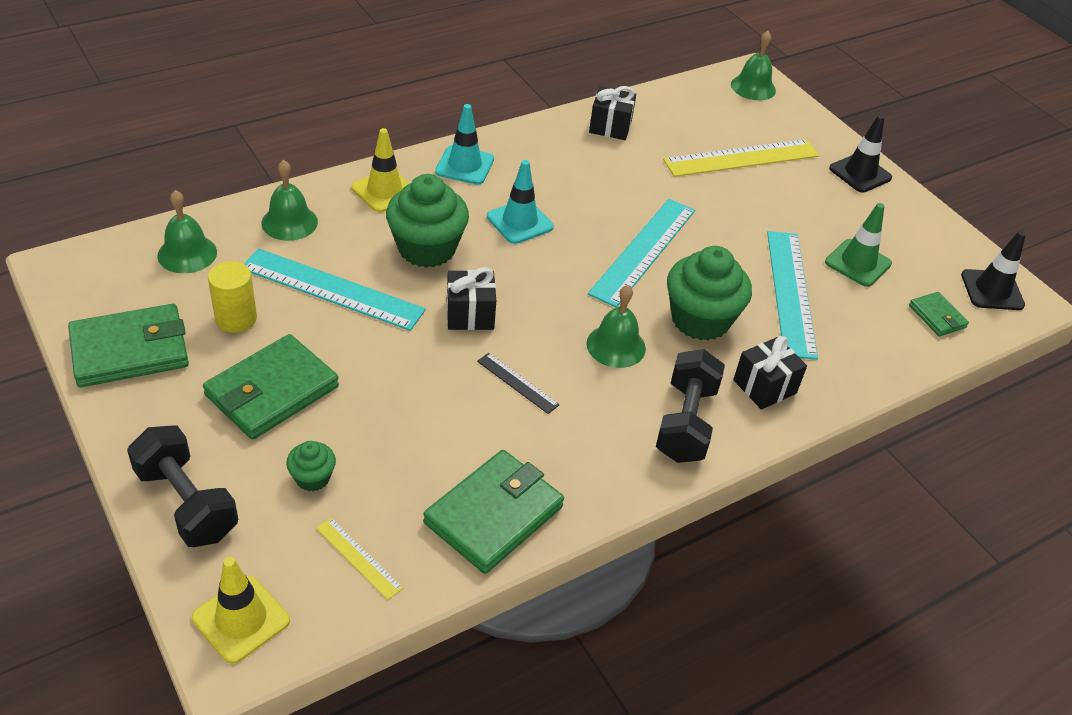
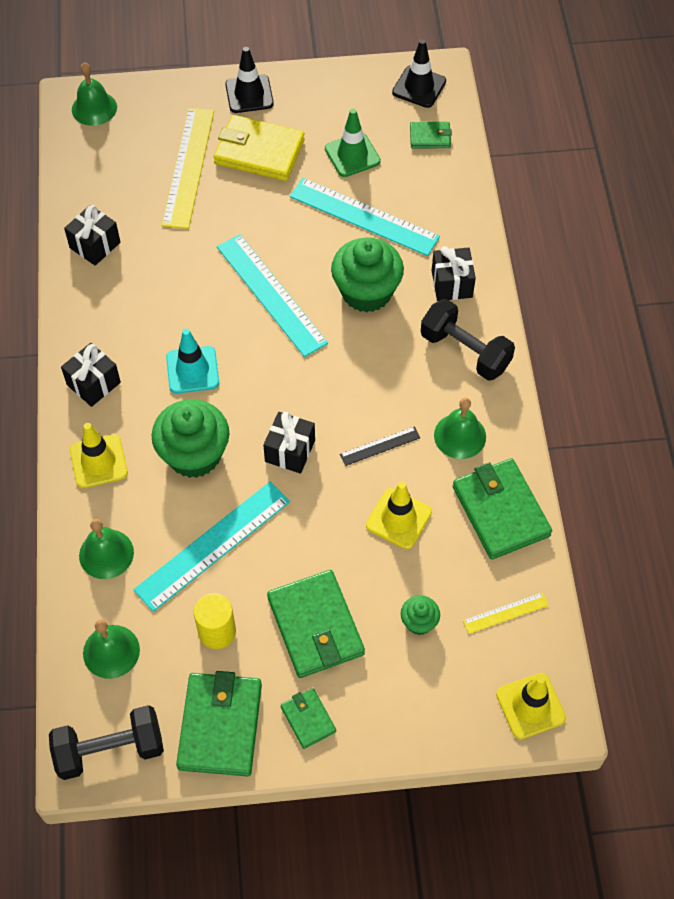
camera: 60 degrees left, 15 degrees up
(158, 416) = (308, 719): none -> green wallet
(186, 503) = (409, 718): black dumbbell -> black dumbbell (110, 750)
(435, 424) = (398, 519): none -> yellow traffic cone
(464, 165) = (93, 383): turquoise traffic cone -> black gift
(616, 346) = (369, 362): green bell -> green bell (460, 436)
(800, 198) = (259, 152): none -> yellow wallet

